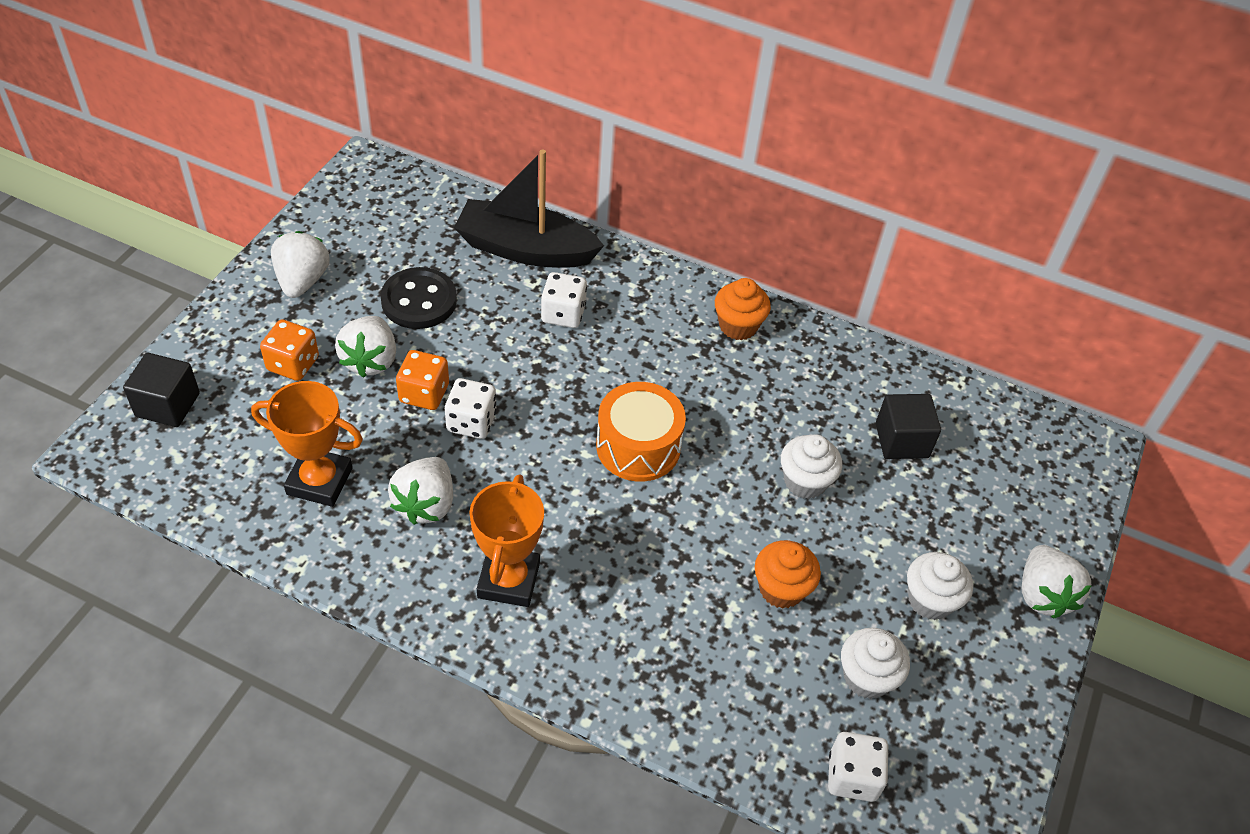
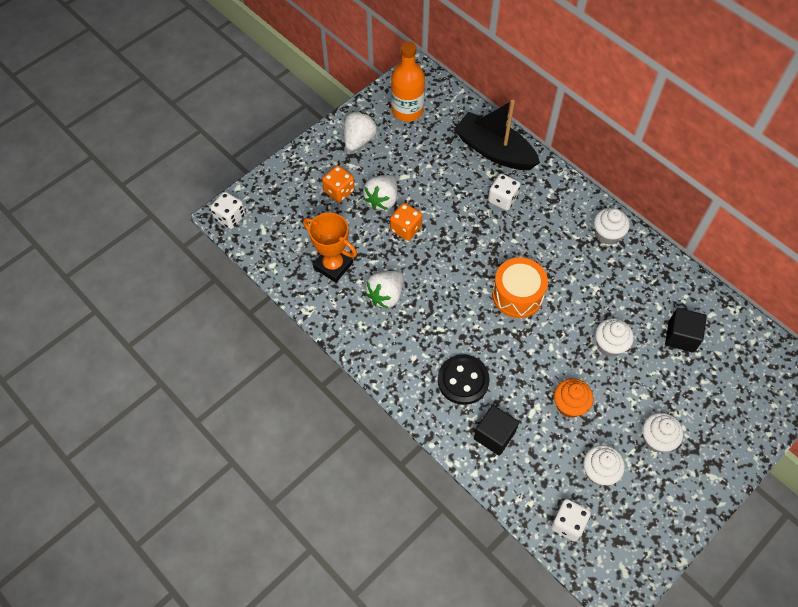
camera: 25 degrees right, 10 degrees up
(167, 405) = (266, 198): black cube -> black cube (494, 435)
(368, 222) = (407, 110): none -> orange bottle
(419, 301) = (421, 169): black button -> black button (463, 380)
(471, 422) = (426, 253): white dice -> white dice (230, 217)
(508, 580) = (416, 353): orange trophy -> none
(738, 326) = (607, 234): orange cupcake -> white cupcake
(1043, 594) = (729, 458): white strawberry -> none

